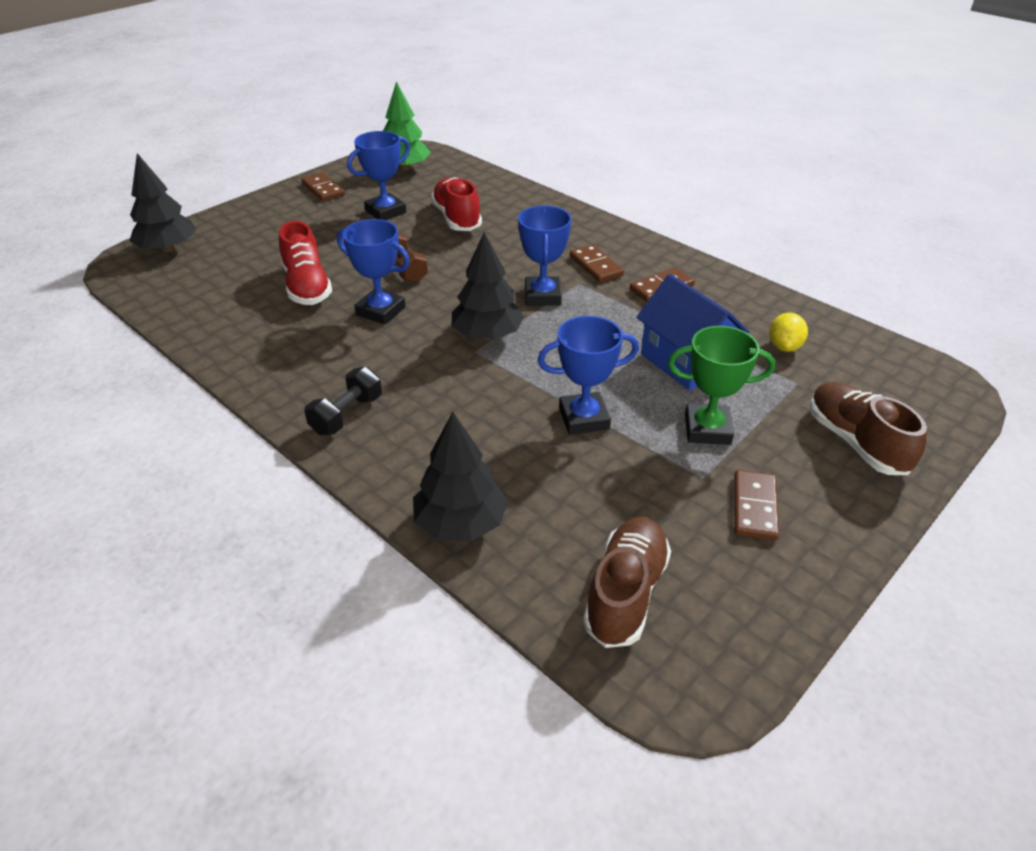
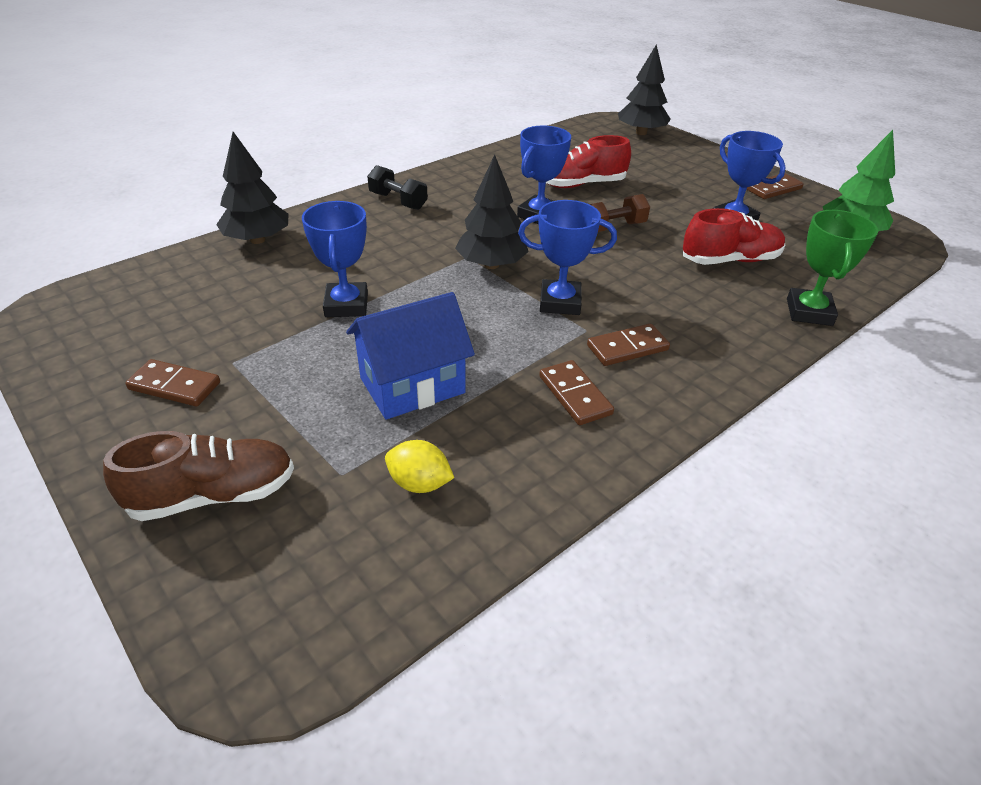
camera: 95 degrees right, 0 degrees up
(625, 593) = (142, 300): brown shoe -> none
(707, 429) = (294, 378): green trophy -> green trophy (809, 312)

